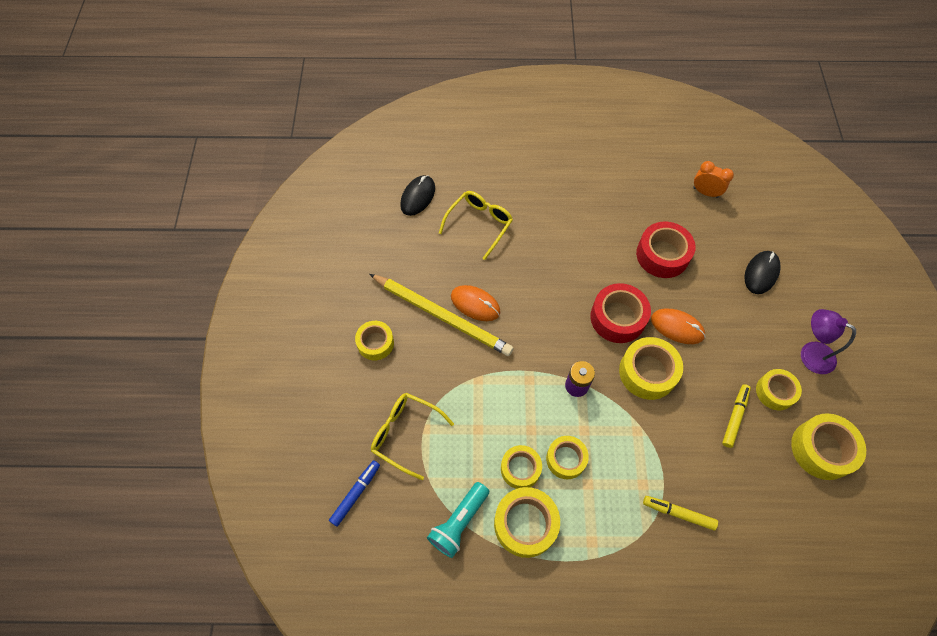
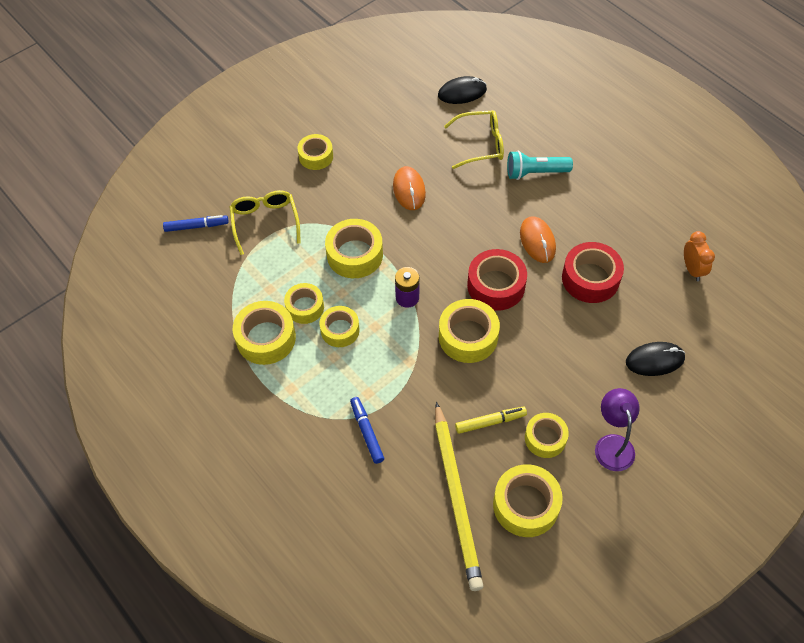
camera: 50 degrees right, 5 degrees down
(442, 316) = (378, 177): yellow pencil -> yellow pencil (456, 497)
(459, 522) = (230, 298): turquoise flashlight -> turquoise flashlight (535, 172)
(502, 391) = (354, 255): none -> yellow tape
(677, 327) = (531, 331): orange mouse -> orange mouse (537, 241)
(679, 513) = (367, 432): yellow marker -> blue marker

